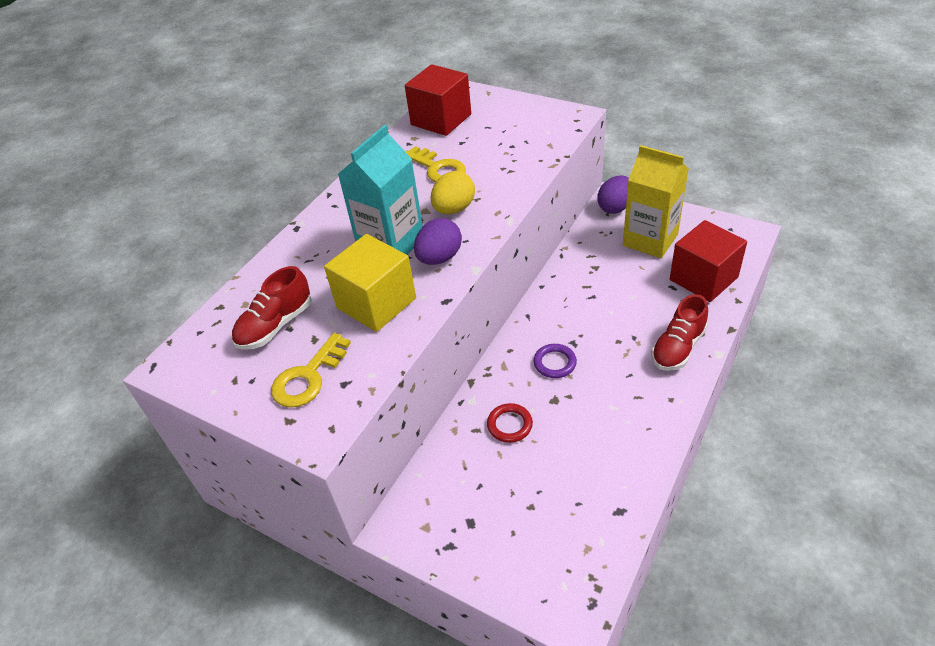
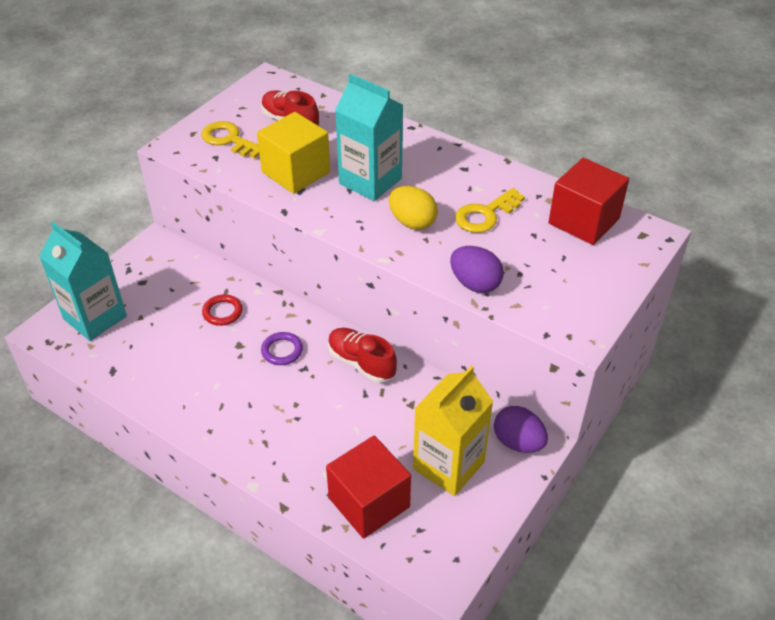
camera: 90 degrees right, 0 degrees up
(439, 258) = (341, 210): purple egg -> purple egg (475, 284)
(541, 559) = (95, 318): none -> turquoise carton
(678, 348) = (271, 451): red shoe -> red shoe (361, 363)

